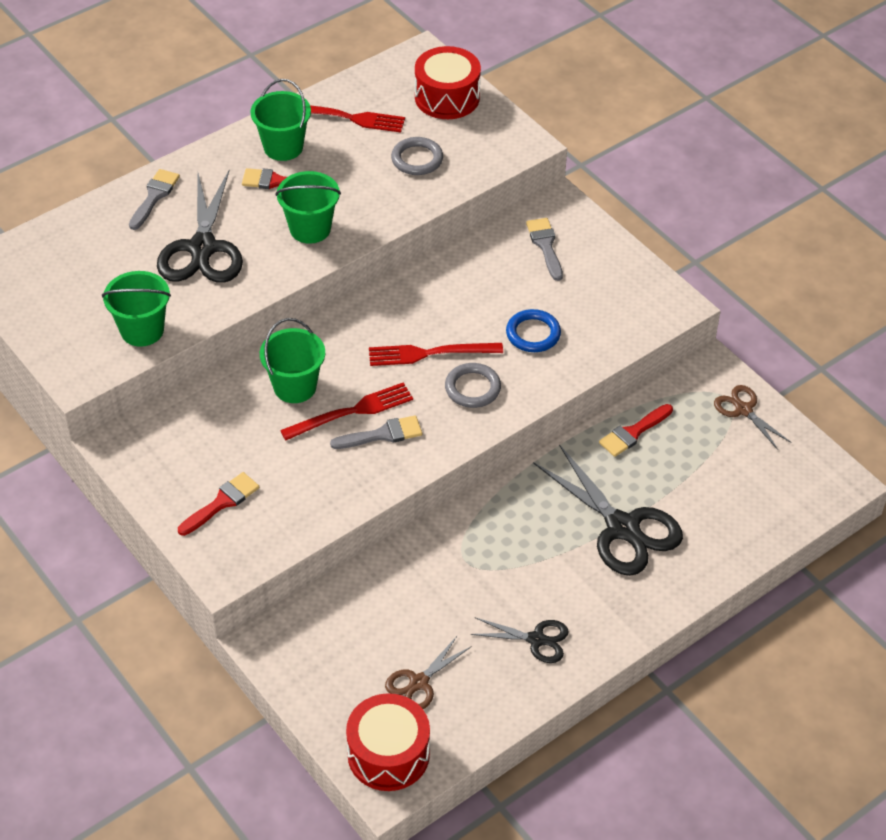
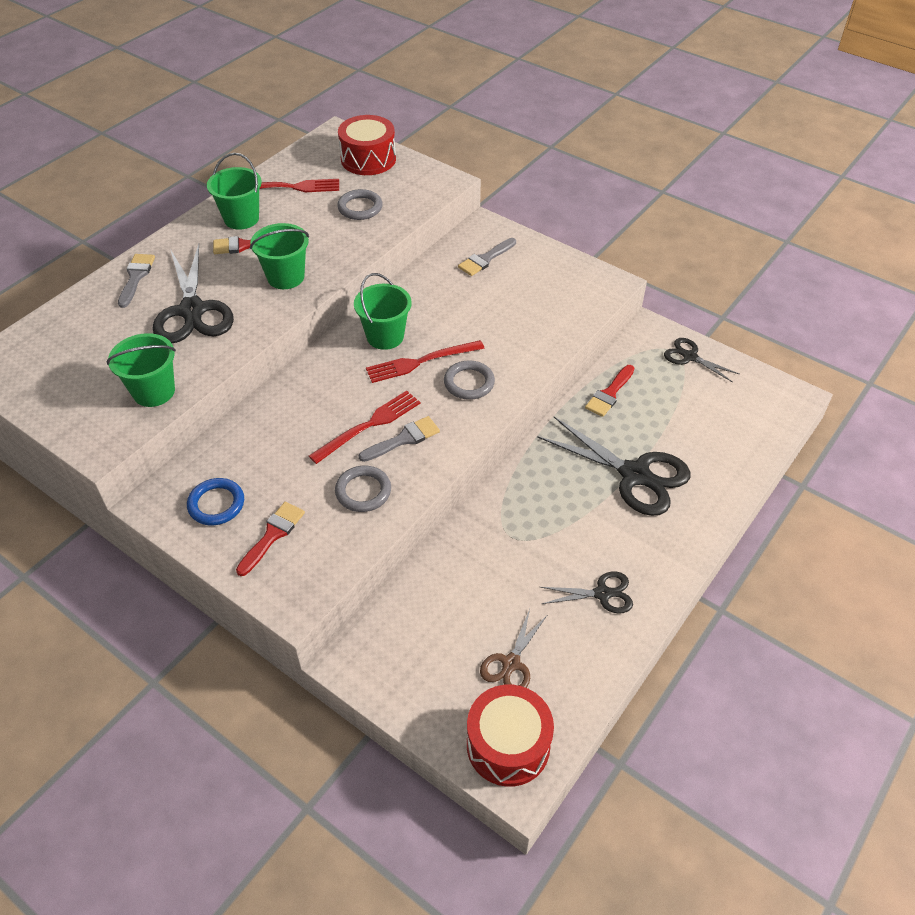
camera: 15 degrees left, 0 degrees up
(295, 387) = (309, 415): green bucket -> green bucket (385, 336)
(323, 479) = (363, 491): none -> grey ring
(533, 334) = (503, 328): blue ring -> blue ring (216, 504)
(545, 246) = (485, 259): grey brush -> grey brush turned 105 degrees counterclockwise
(743, 410) = (689, 357): brown scissors -> black scissors

